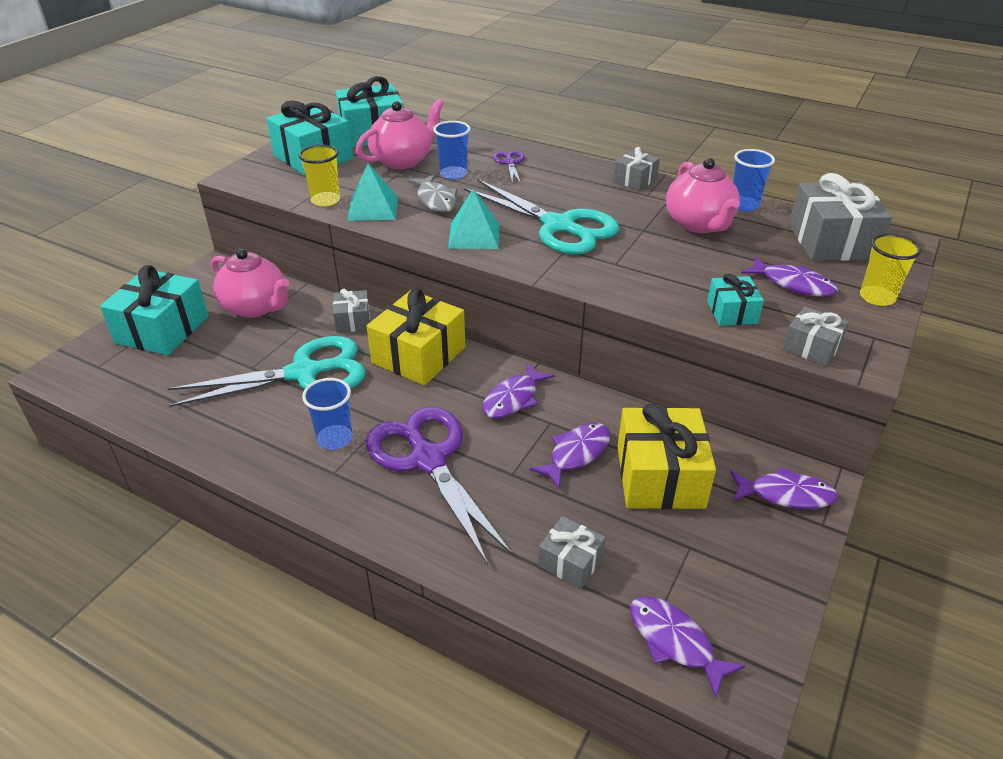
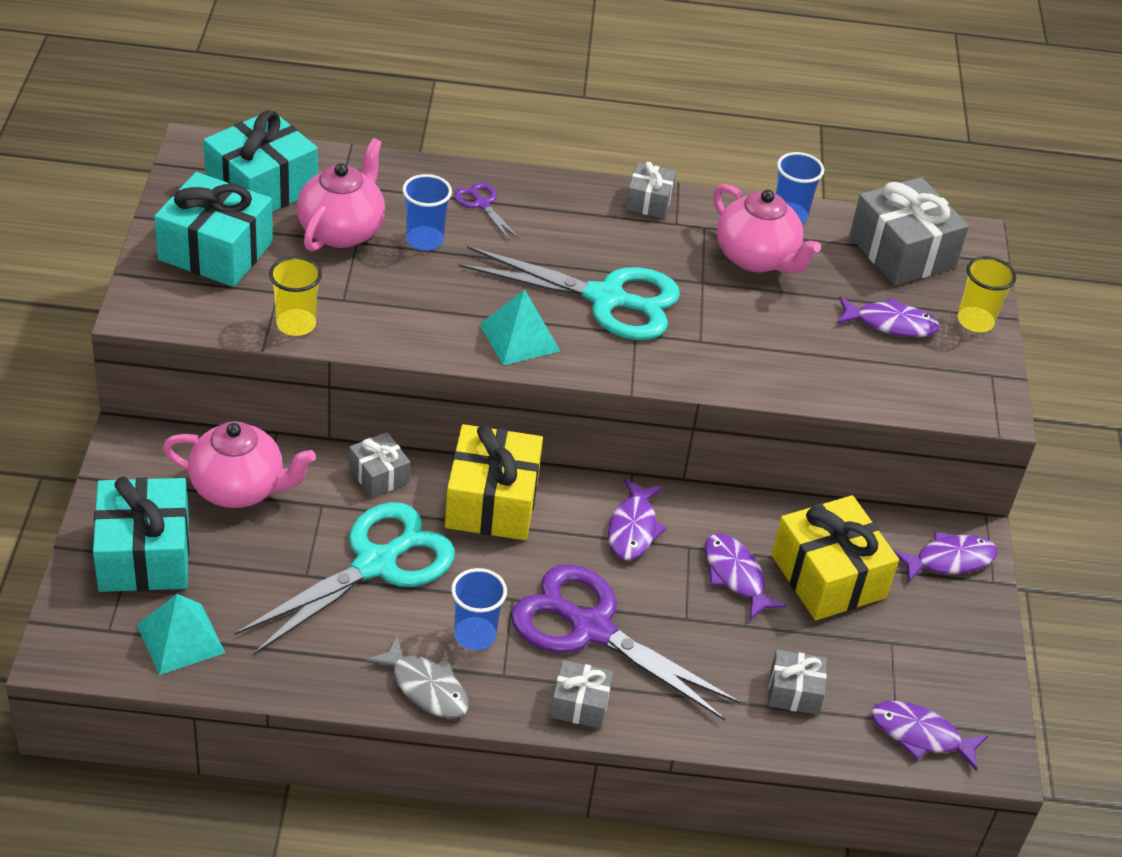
camera: 30 degrees left, 5 degrees up
(373, 208) = (367, 323): turquoise pyramid -> turquoise pyramid (180, 638)
(436, 200) = (434, 291): grey fish -> grey fish (426, 687)
(576, 454) = (735, 575): purple fish -> purple fish turned 45 degrees counterclockwise
(732, 312) = (850, 378): turquoise gift -> none
(811, 347) = (942, 403): grey gift -> grey gift (580, 704)

